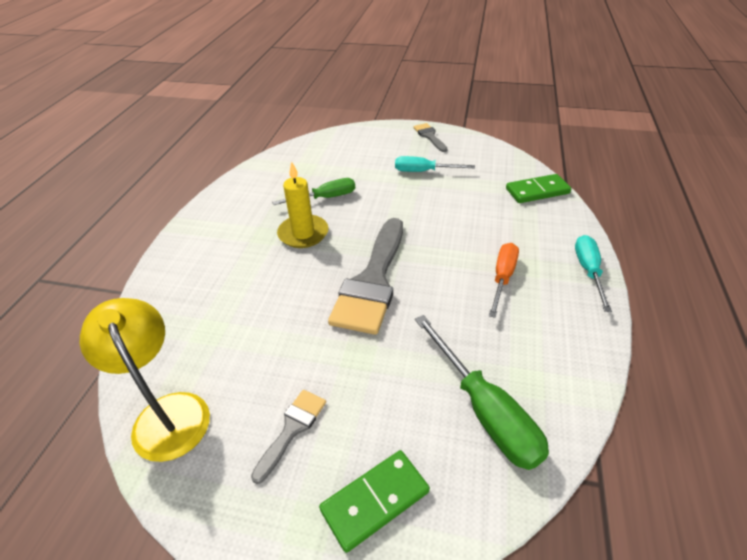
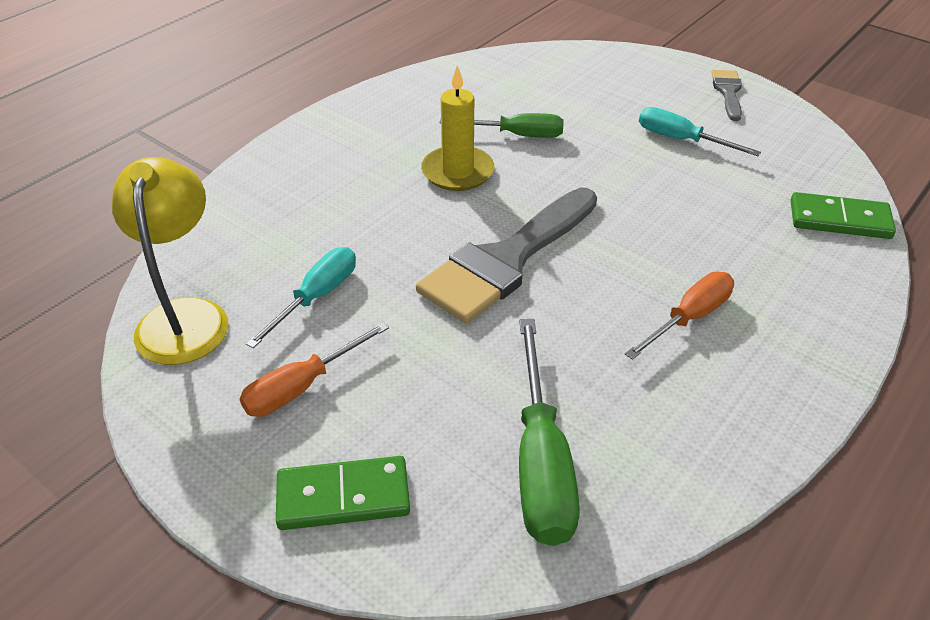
camera: 25 degrees right, 0 degrees up
(292, 429) = (302, 387): grey brush -> orange screwdriver
(588, 271) = (830, 355): turquoise screwdriver -> turquoise screwdriver (317, 297)

